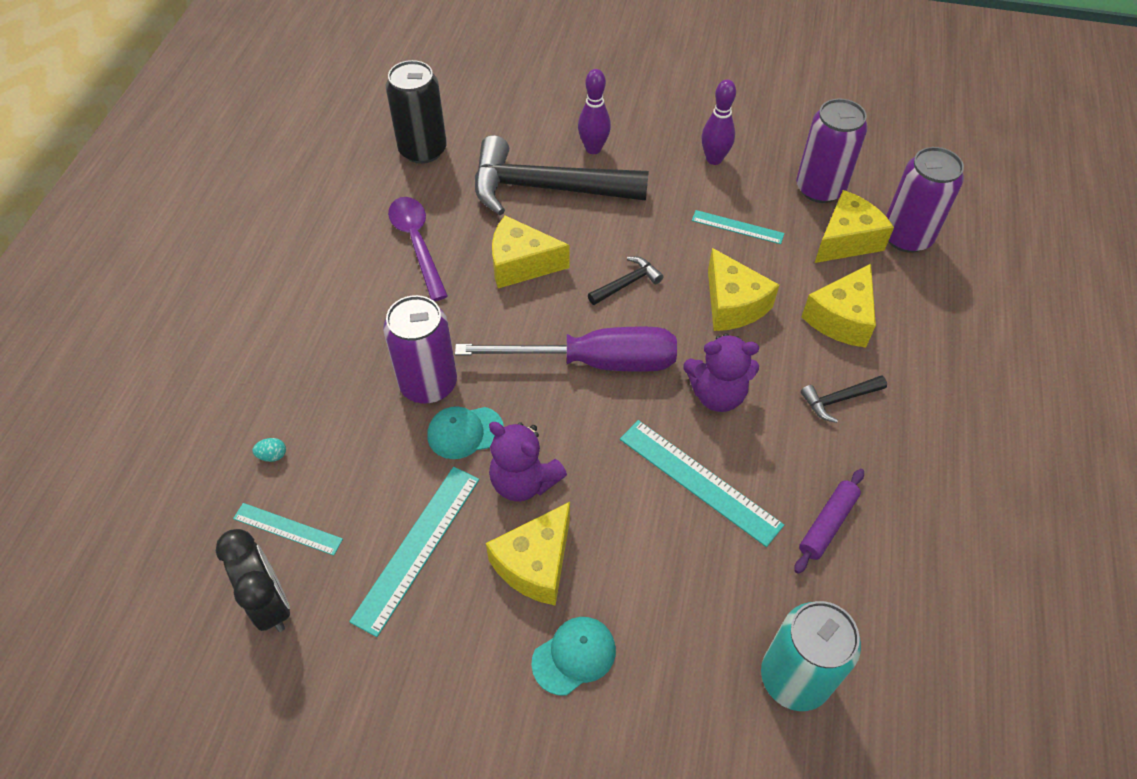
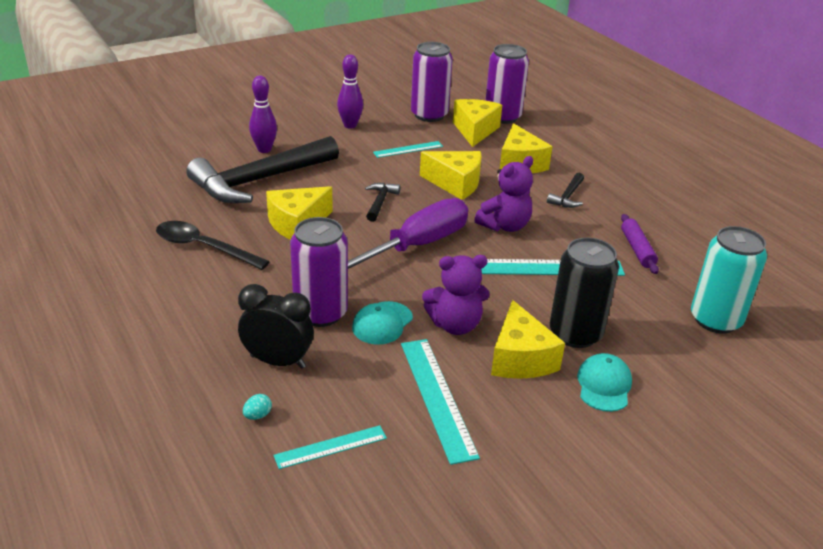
camera: 45 degrees left, 20 degrees down
(270, 603) = (379, 494): black clock -> black clock (278, 361)
(417, 244) = (203, 247): purple spoon -> black spoon
(423, 150) = (134, 198): black can -> black can (575, 334)

